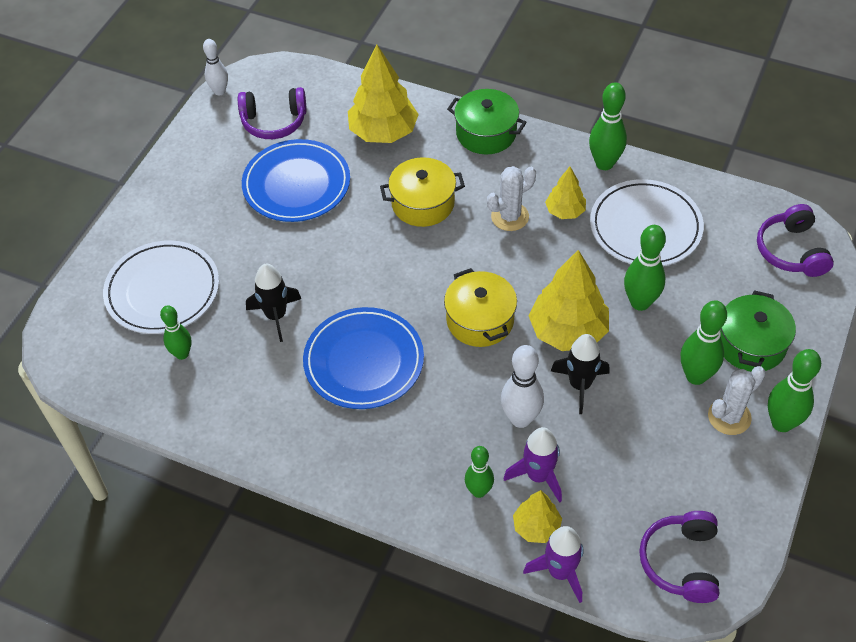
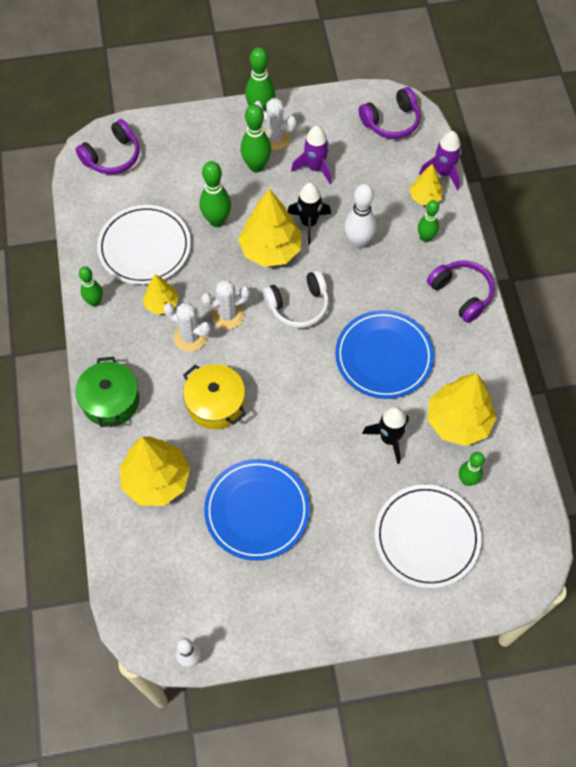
camera: 125 degrees left, 10 degrees up
(243, 383) = (458, 421): none -> yellow tree
(274, 122) = (198, 580): purple headphones -> purple headphones (461, 294)
(480, 320) = (298, 306): yellow pot -> white headphones
(513, 257) = (228, 315): none -> white cactus
(538, 476) = (391, 213): purple rocket -> purple rocket (315, 168)
(604, 163) = (95, 302): green bowling pin -> green bowling pin, size x0.66
(751, 344) = (210, 148): green pot -> none

